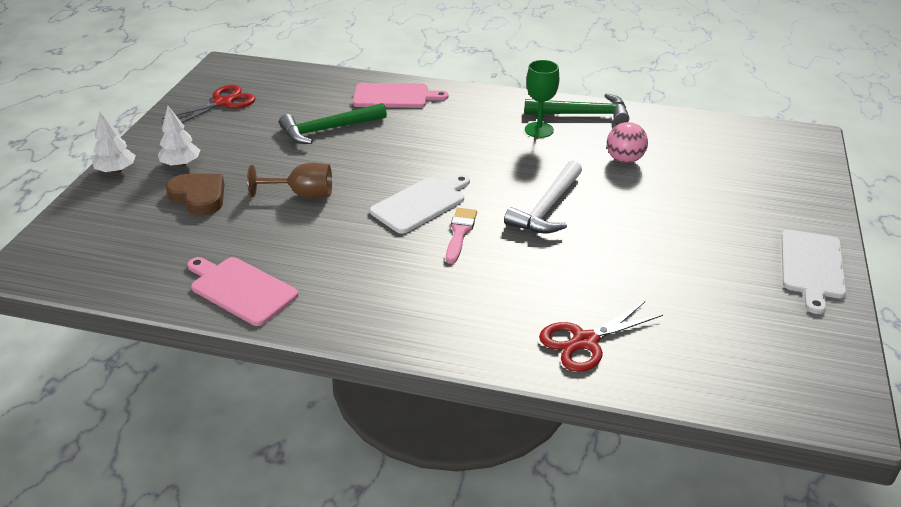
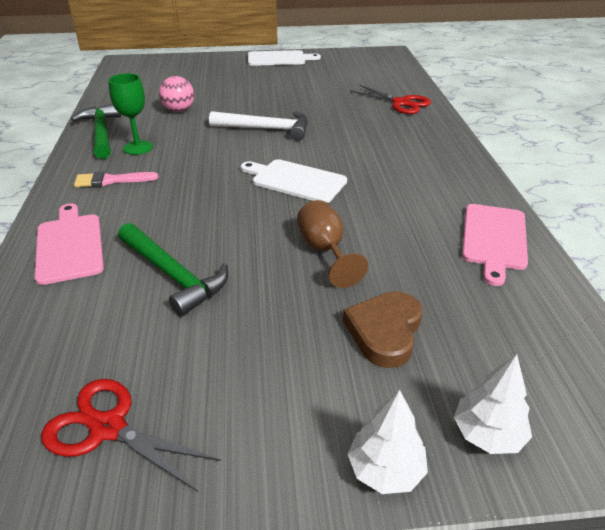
camera: 110 degrees left, 0 degrees up
(181, 164) = (323, 389): white tree -> white tree (488, 434)
(460, 233) = (325, 156): pink brush -> pink brush (111, 180)

